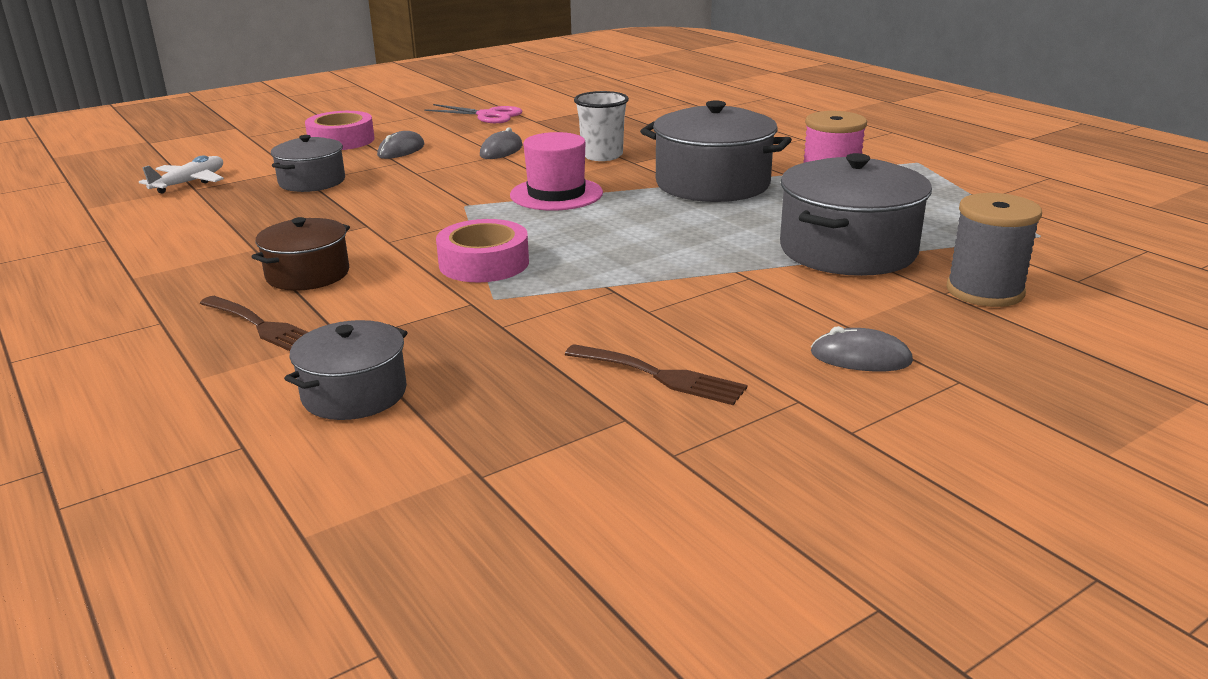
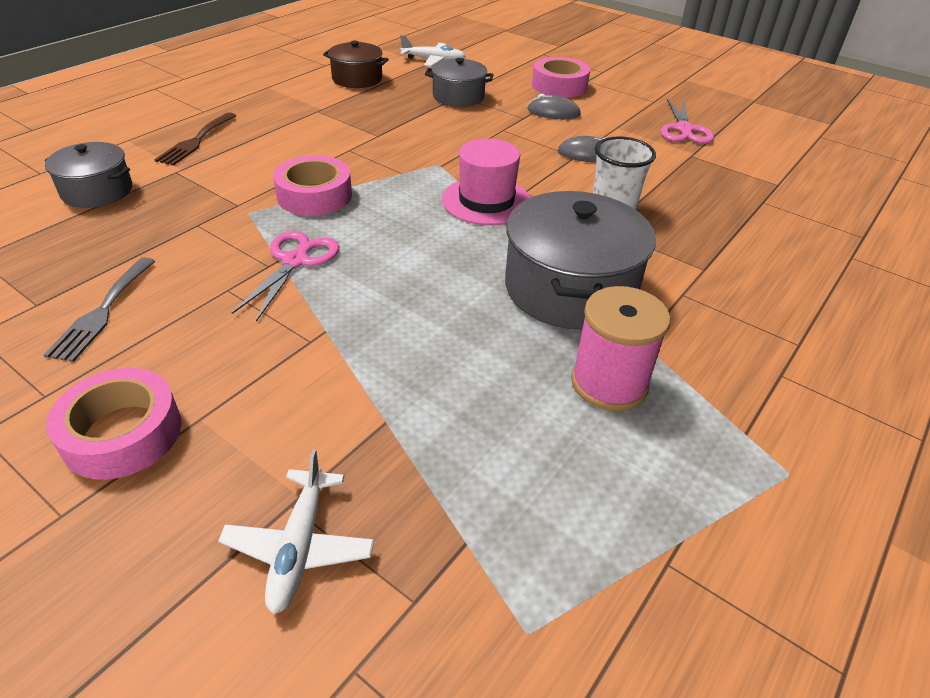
camera: 70 degrees right, 15 degrees up
(308, 274) = (281, 135): brown pot -> brown pot (357, 79)
(614, 278) = (295, 261): none -> pink scissors
(661, 376) = (102, 312): brown fork -> grey fork
(848, 250) = (403, 411): grey pot -> none
(860, 358) = (122, 433): grey mouse -> pink tape
(985, 291) = (299, 547): grey spool -> white plane

